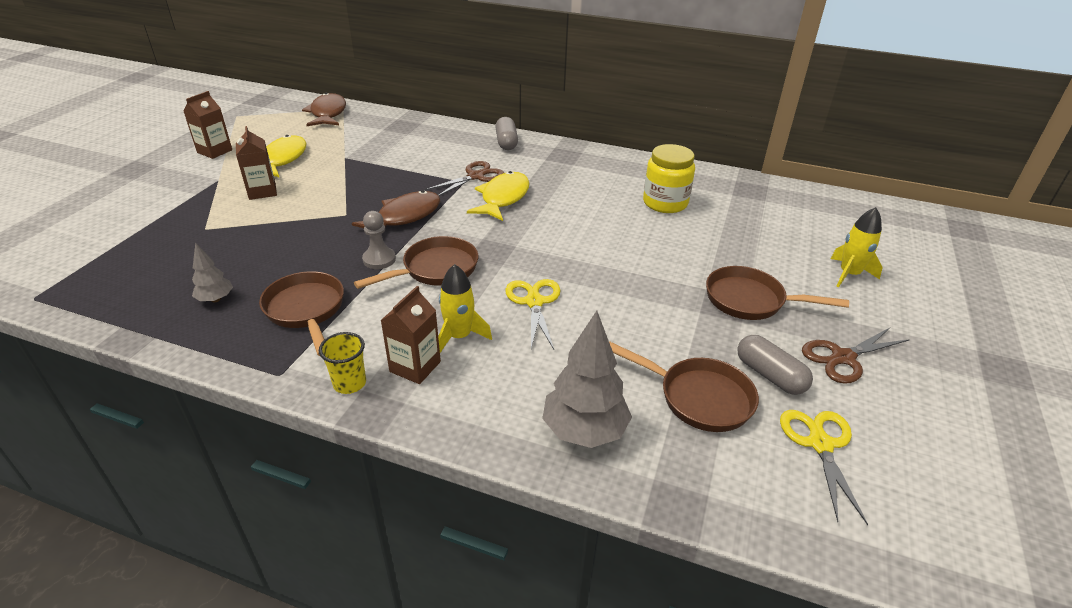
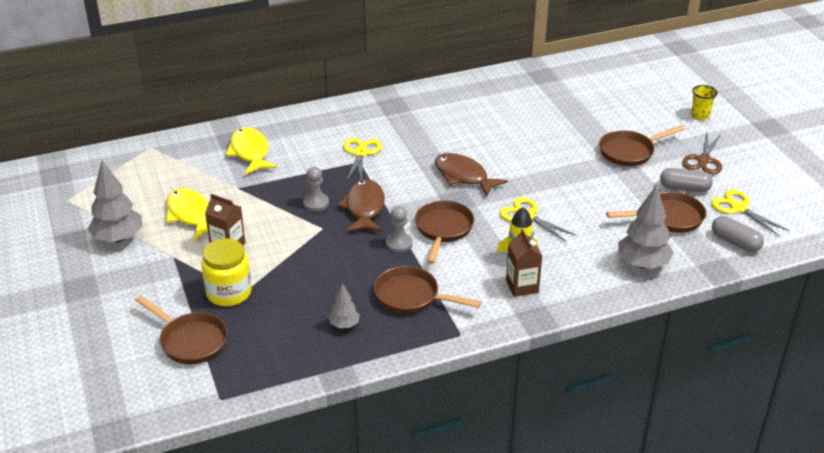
camera: 40 degrees left, 0 degrees up
(109, 242) = (190, 341): none -> brown pan
(214, 151) = (118, 238): brown carton -> grey tree
(328, 113) = (146, 158): brown fish -> brown fish (463, 176)
(349, 383) = (504, 314): yellow cup -> yellow cup (700, 115)
(376, 194) = (316, 203): none -> grey pawn
(476, 176) = (361, 153): brown scissors -> yellow scissors
(503, 198) = (405, 160): yellow fish -> yellow fish (250, 152)
(506, 142) = (336, 114): grey capsule -> grey capsule (735, 242)
(665, 203) = (507, 111): yellow jar -> yellow jar (229, 292)
(849, 274) = (656, 109): yellow rocket -> none

